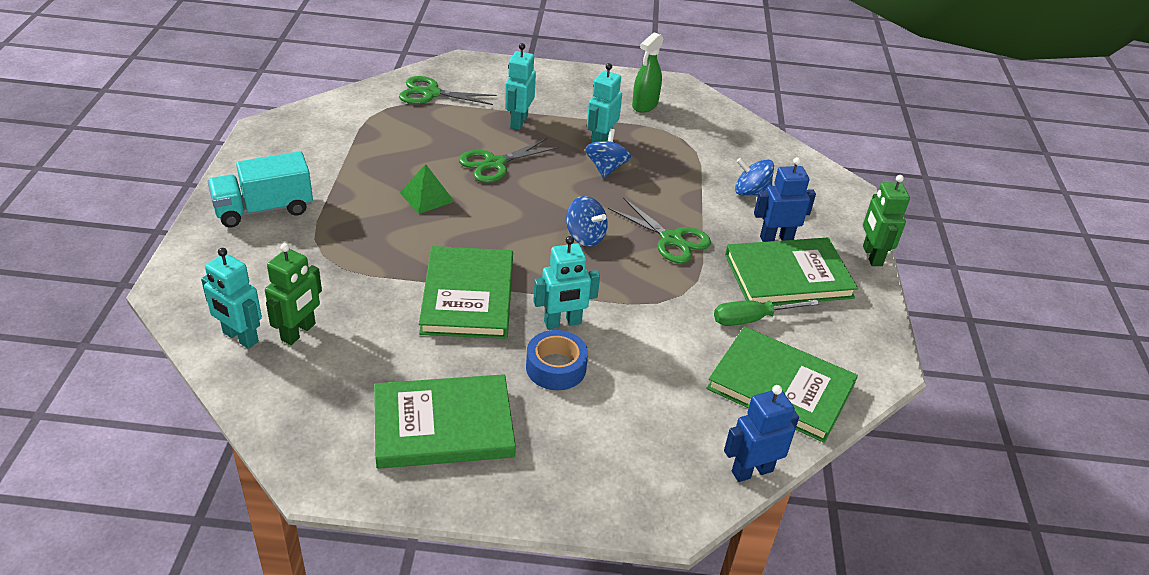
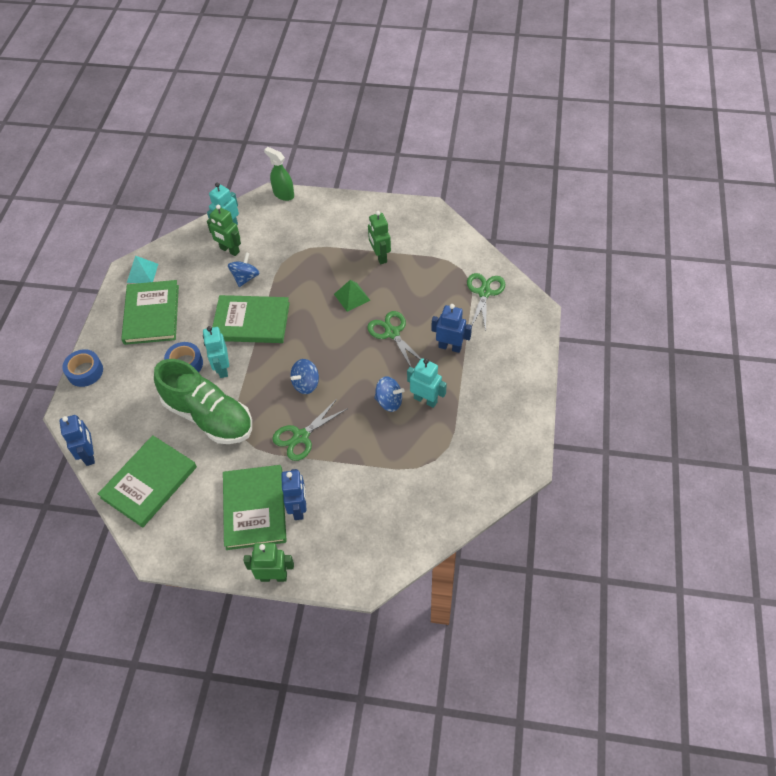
camera: 100 degrees right, 15 degrees up
(264, 209) = (339, 222): turquoise truck -> none
(333, 453) = (142, 273): none -> turquoise pyramid
(350, 171) = (380, 256): none -> green robot
(518, 121) = (450, 347): turquoise robot -> blue robot
(580, 508) = (85, 372): none -> blue tape
(644, 105) = (485, 436): green spray bottle -> green spray bottle (283, 194)
(653, 331) = (208, 416): none -> green shoe
(751, 192) = (358, 500): blue spinning top -> blue spinning top (245, 278)
(752, 319) = (212, 476): green screwdriver -> none

